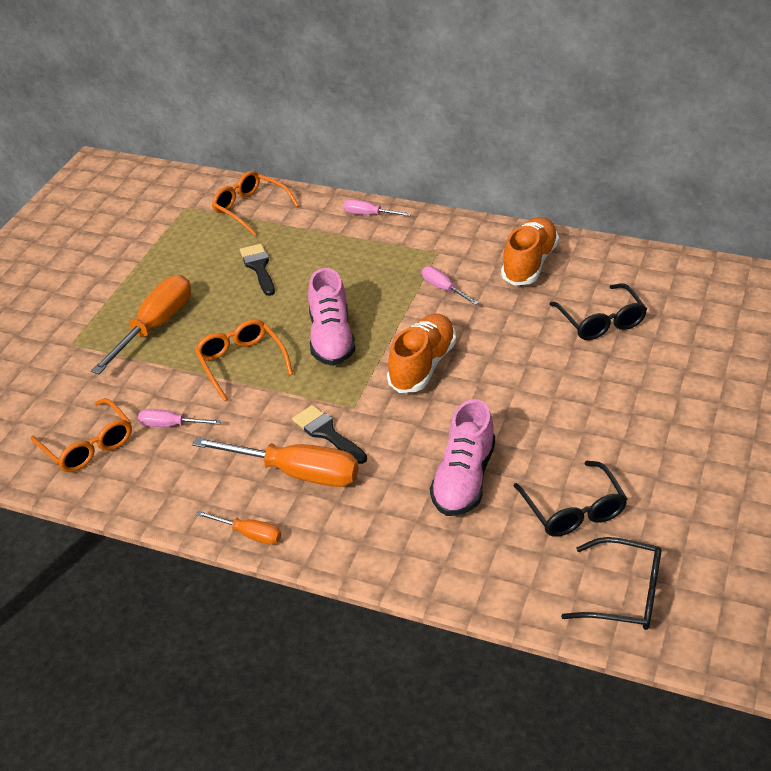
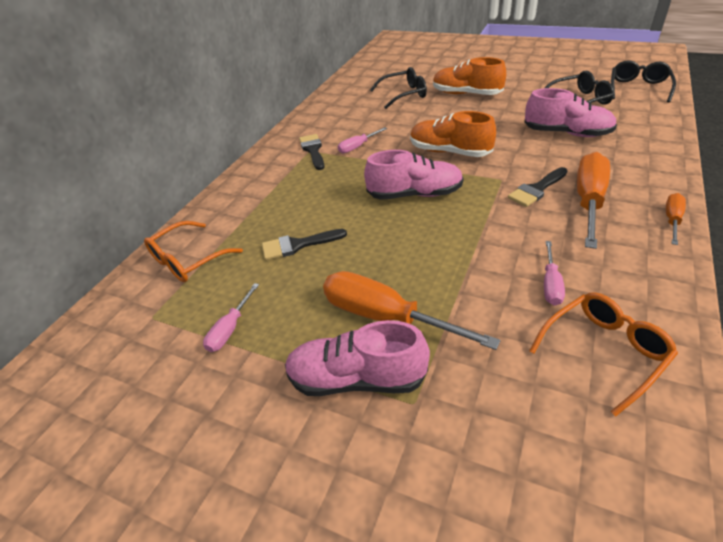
camera: 85 degrees left, 0 degrees up
(99, 315) = (356, 379): none -> pink shoe
(241, 363) = (450, 244): orange glasses -> none
(369, 214) = (240, 185): pink screwdriver -> pink screwdriver (230, 329)
(438, 254) = (313, 150): none -> black brush
(529, 263) = (336, 116): orange shoe -> orange shoe (466, 94)

